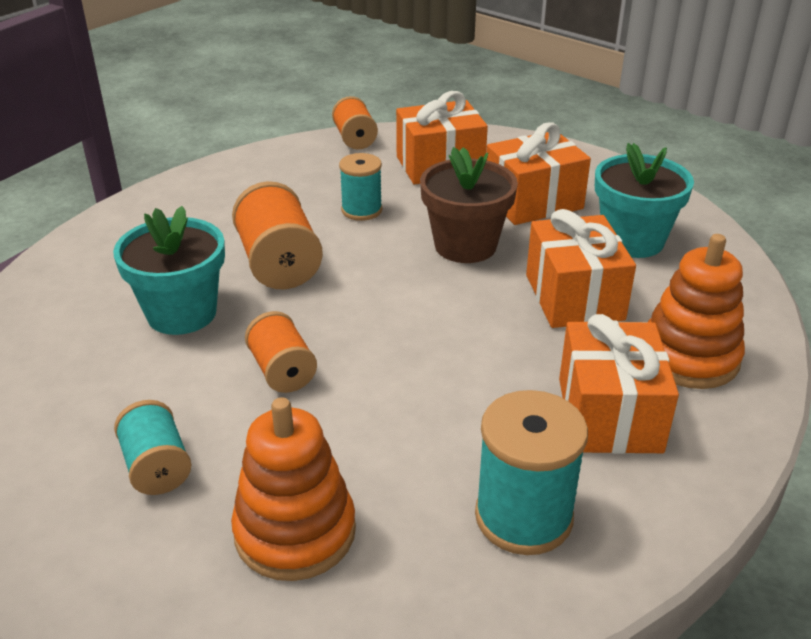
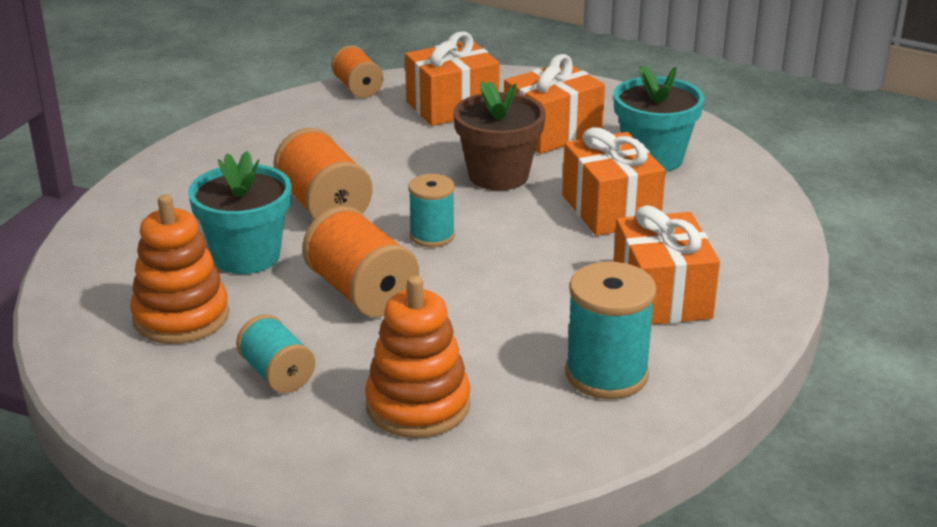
camera: 10 degrees left, 5 degrees down
(282, 371) = (361, 292): orange spool -> orange spool, size x1.58
(361, 210) = (388, 153): turquoise spool -> turquoise spool (432, 236)
(689, 357) = (721, 247): orange stacking toy -> orange stacking toy (181, 317)

